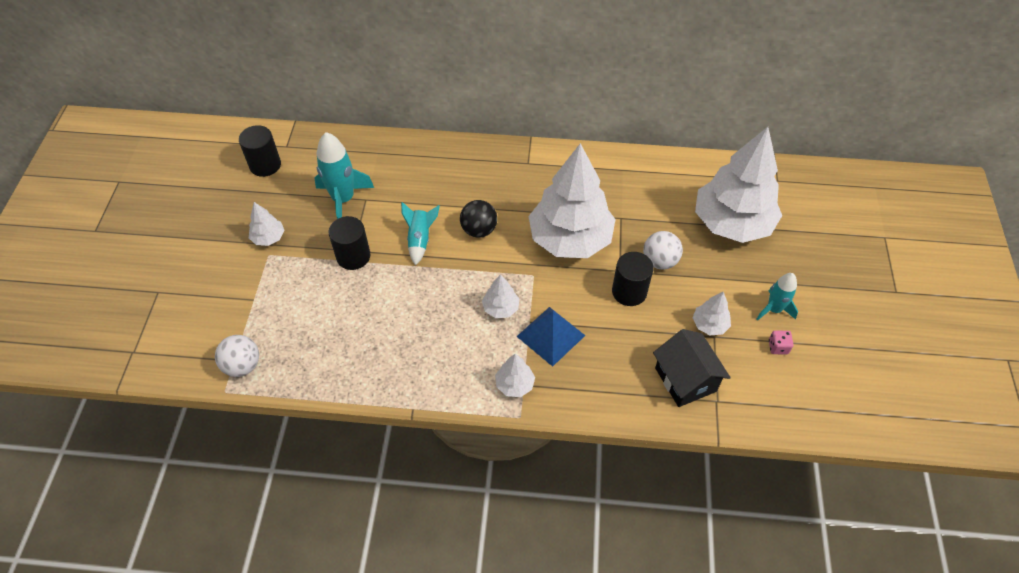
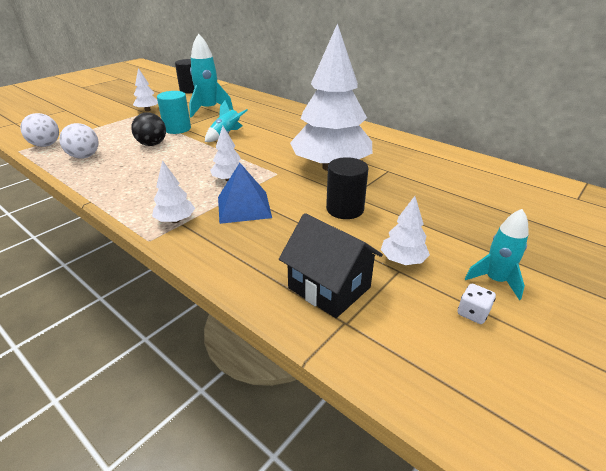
camera: 35 degrees right, 20 degrees down
(353, 256) = (177, 129): black cylinder -> turquoise cylinder
(479, 230) = (270, 143): black ball -> black ball (152, 144)
(659, 261) = (396, 203): white ball -> white ball (84, 156)
(685, 379) = (329, 287): black house -> black house turned 60 degrees counterclockwise
(732, 223) = (498, 206): white tree -> none
(778, 347) = (472, 313): pink dice -> white dice

